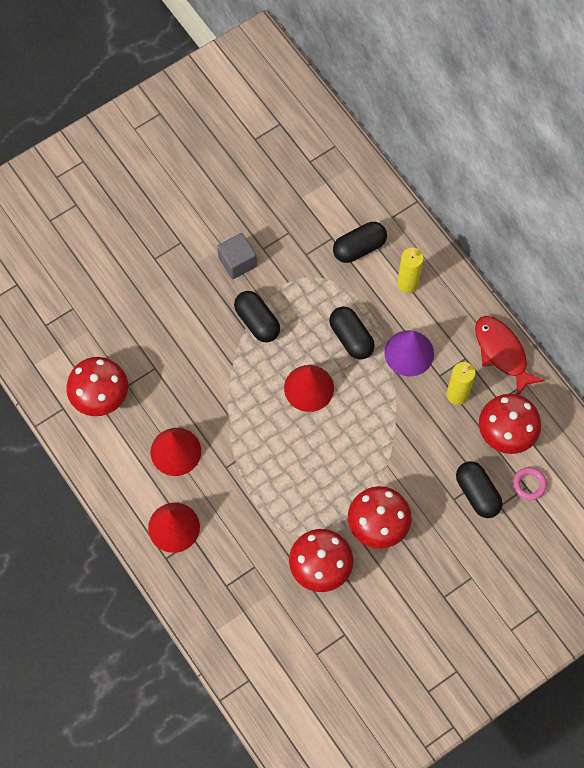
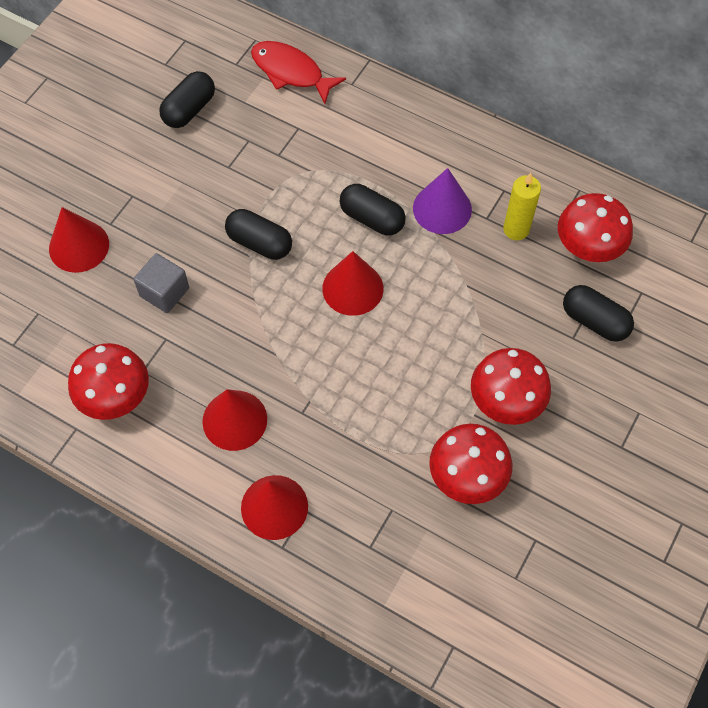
camera: 25 degrees left, 5 degrees down
(124, 267) = (79, 246): none -> red cone
(237, 262) = (206, 191): grey cube -> grey cube (164, 292)
(359, 248) = (333, 126): black capsule -> black capsule (189, 110)
(407, 283) = (403, 141): yellow candle -> none
(502, 353) = (539, 169): red fish -> red fish (291, 72)
(529, 484) = (643, 288): pink ring -> none

